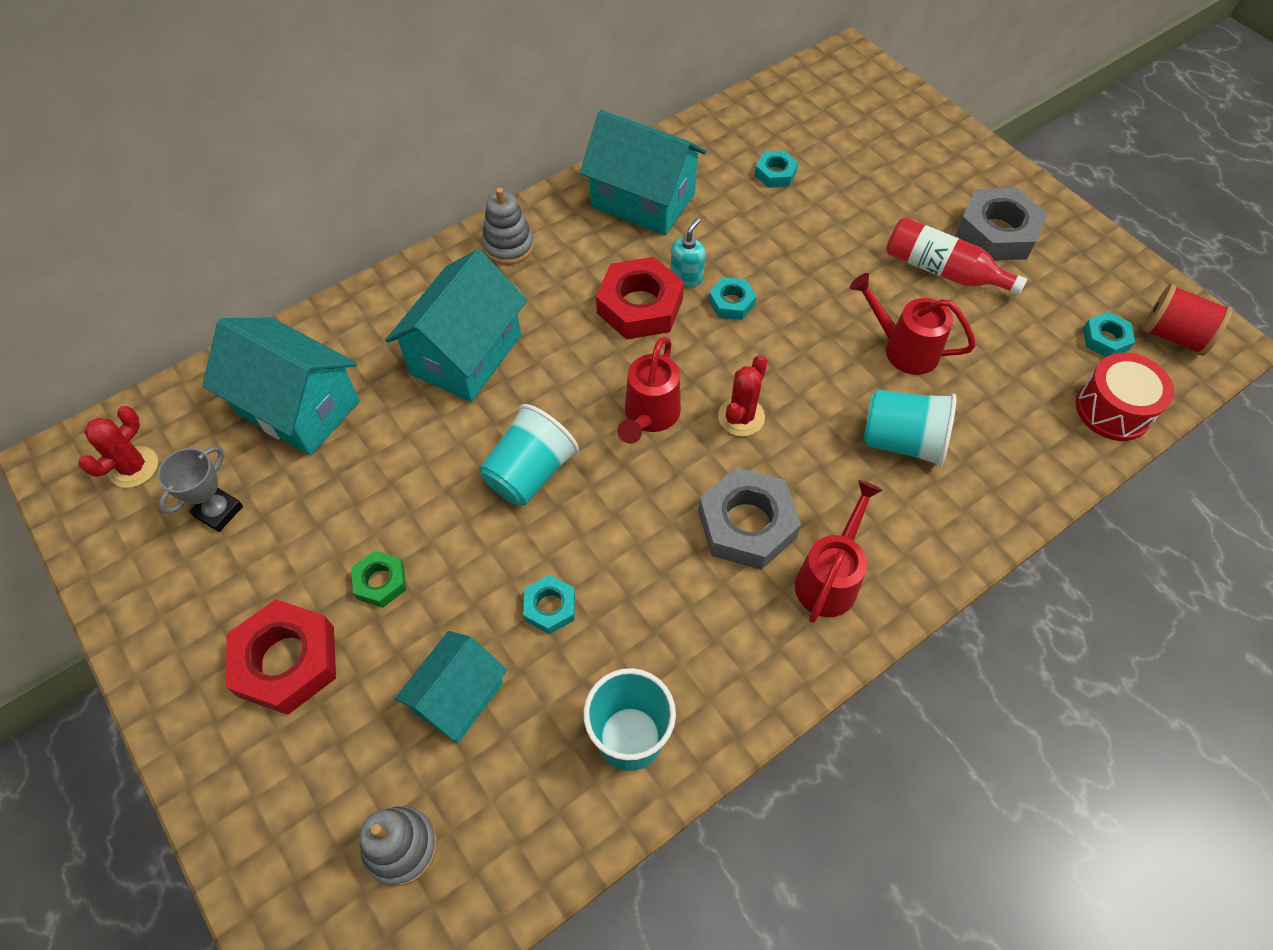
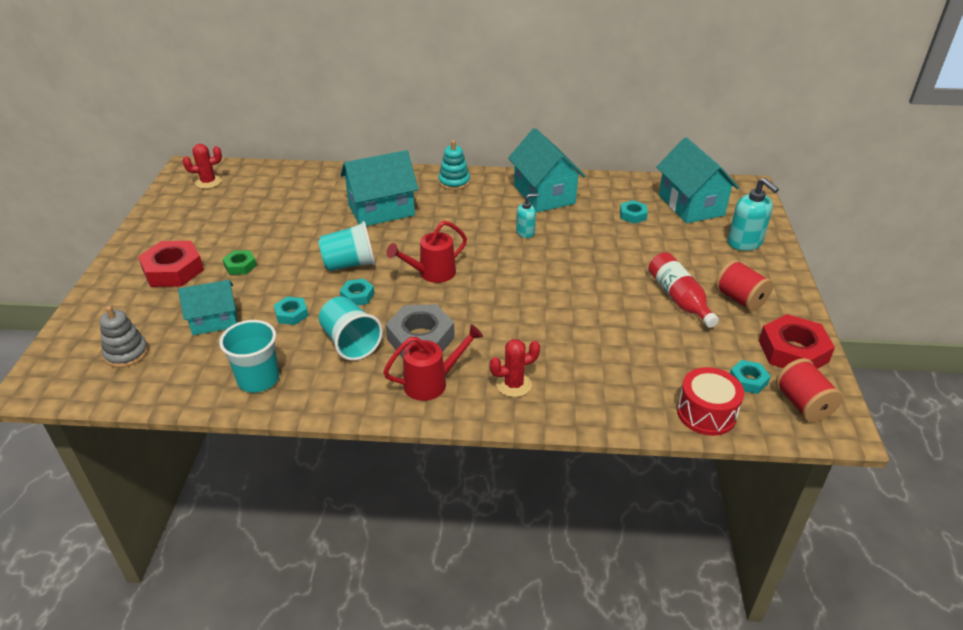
camera: 40 degrees right, 20 degrees down
(218, 511) = (217, 211): grey trophy -> none
(298, 407) = (290, 194): turquoise house -> turquoise house (691, 205)
(508, 246) = (454, 182): grey stacking toy -> turquoise stacking toy
(640, 306) = (485, 232): red nut -> red nut (793, 351)
(731, 302) = (535, 253): turquoise nut -> turquoise nut (357, 296)
(741, 417) = (476, 297): red cactus -> red cactus (513, 384)
(902, 441) = (550, 353): turquoise cup -> turquoise cup (350, 343)
(903, 349) = (606, 318): red watering can -> none
(924, 146) = (745, 243): none -> turquoise soap dispenser
(997, 233) = (740, 299): grey nut -> red spool

